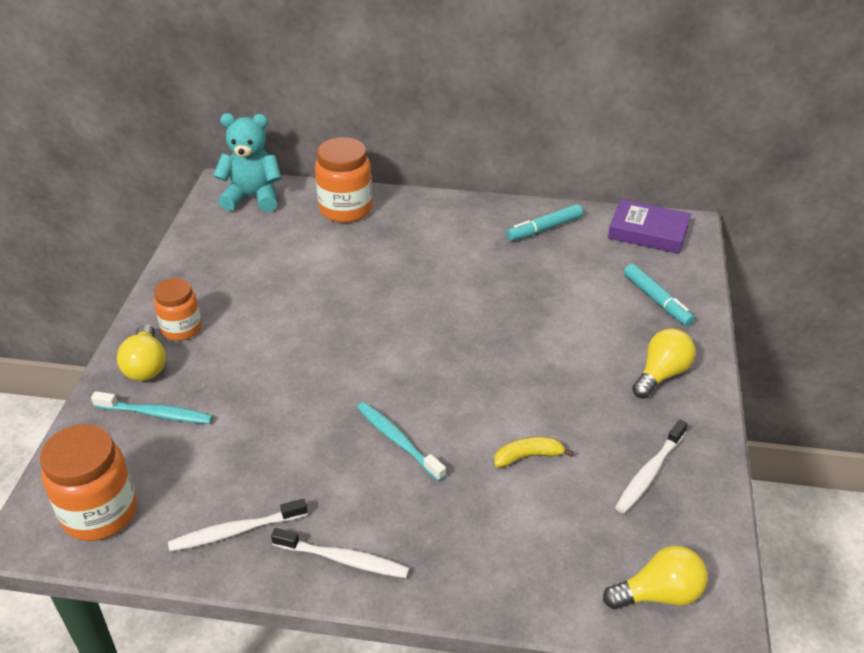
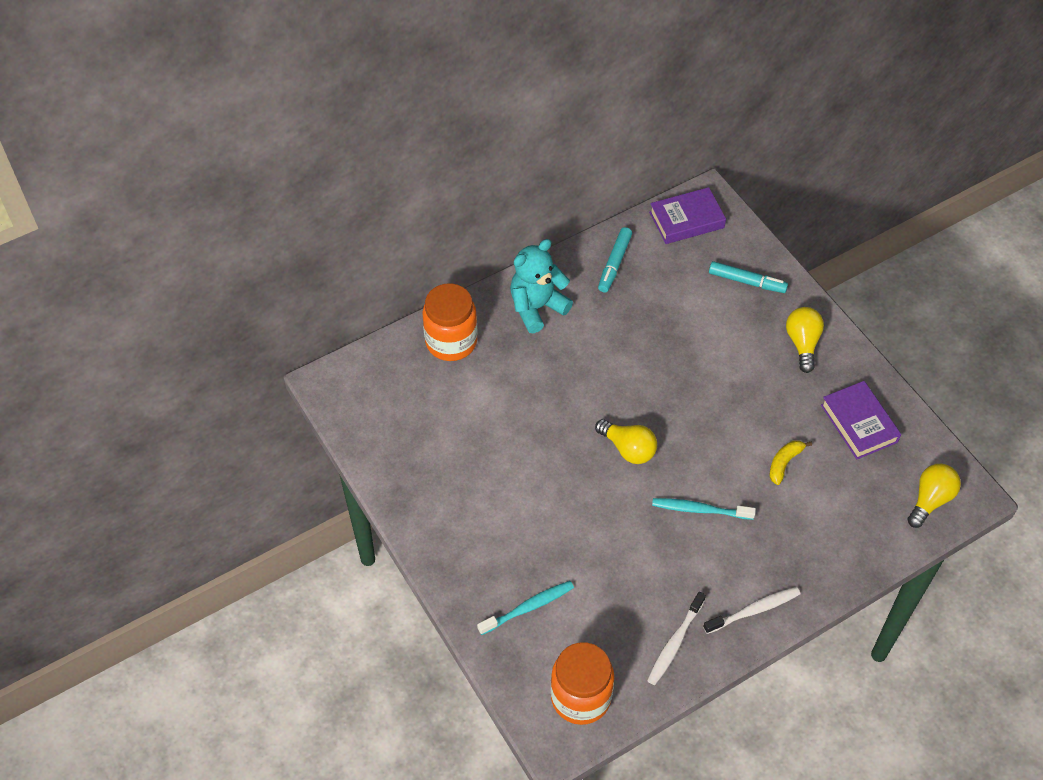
camera: 40 degrees left, 15 degrees up
(146, 366) = (474, 579): yellow light bulb -> yellow light bulb (628, 449)
(181, 329) = (461, 533): orange jar -> none
(253, 197) = (364, 379): turquoise teddy bear -> turquoise teddy bear (537, 307)
(649, 473) = (859, 423): white toothbrush -> purple book

